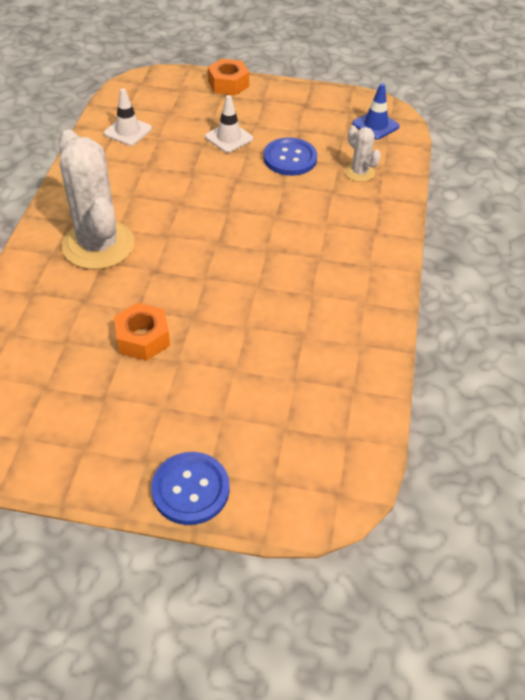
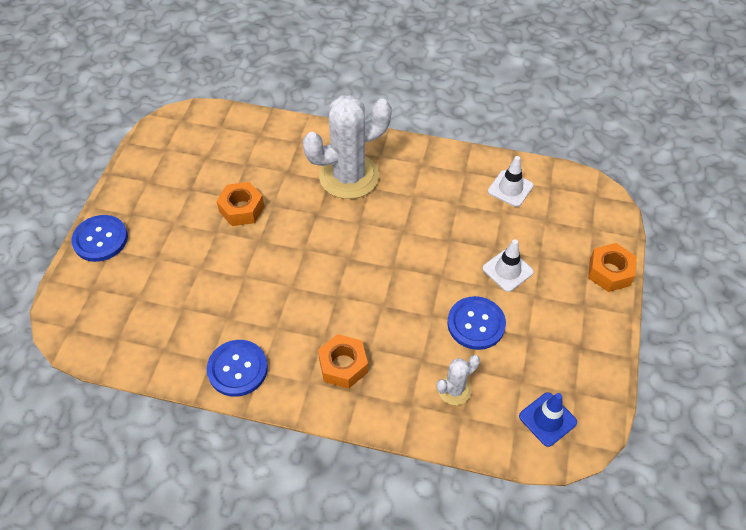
camera: 95 degrees right, 5 degrees up
(348, 242) = (343, 365): none -> orange nut
(366, 320) = (237, 369): none -> blue button

